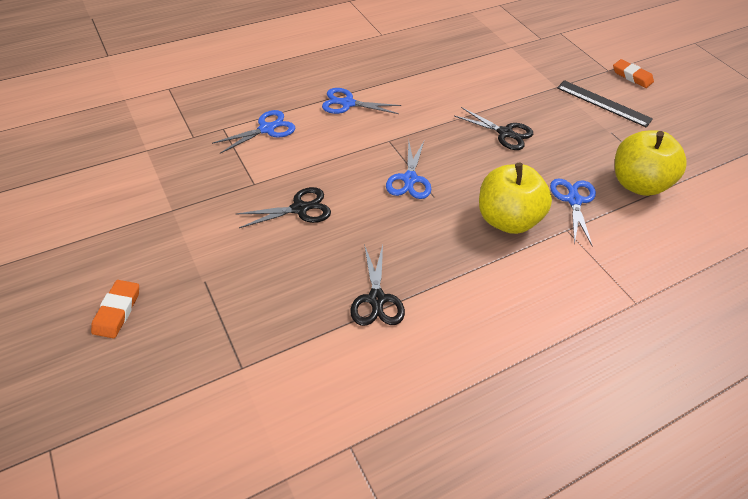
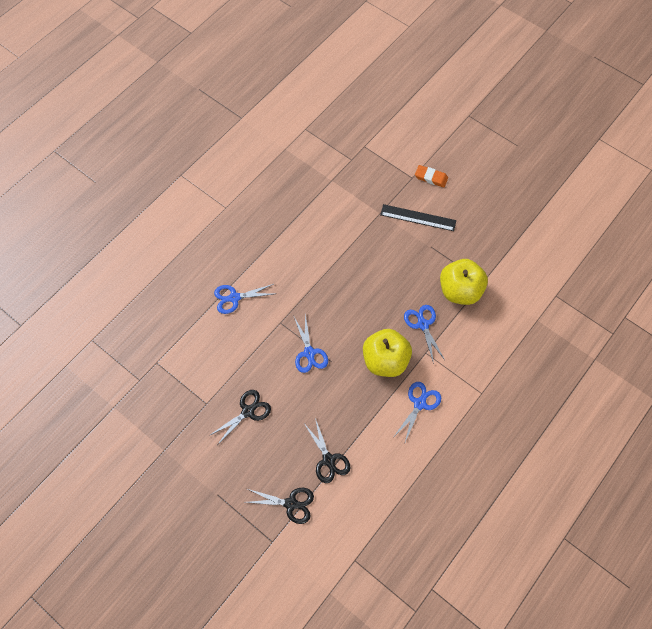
camera: 20 degrees left, 15 degrees up
(117, 311) = (177, 539): orange eraser -> none
(267, 129) = (188, 349): blue scissors -> blue scissors (420, 403)
(505, 133) = (358, 280): black scissors -> black scissors (291, 504)

